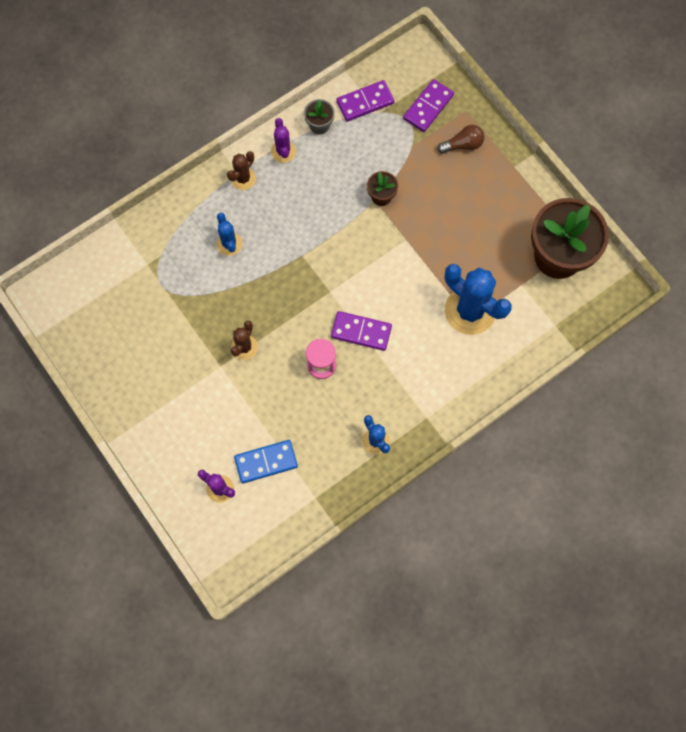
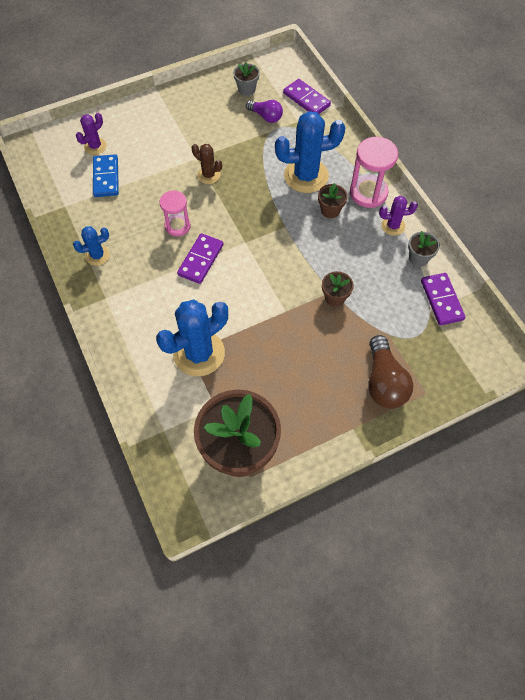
camera: 100 degrees right, 10 degrees down
(101, 330) = (246, 89): none -> grey flower pot
(144, 300) = (266, 116): none -> purple light bulb
(229, 244) = (306, 176): blue cactus -> blue cactus, size x1.94
(243, 178) = (368, 193): brown cactus -> pink hourglass
(273, 213) = (330, 210): none -> brown flower pot
(428, 107) = (432, 356): purple domino -> purple domino (306, 99)
(462, 145) = (384, 382): brown light bulb -> brown light bulb, size x1.60

